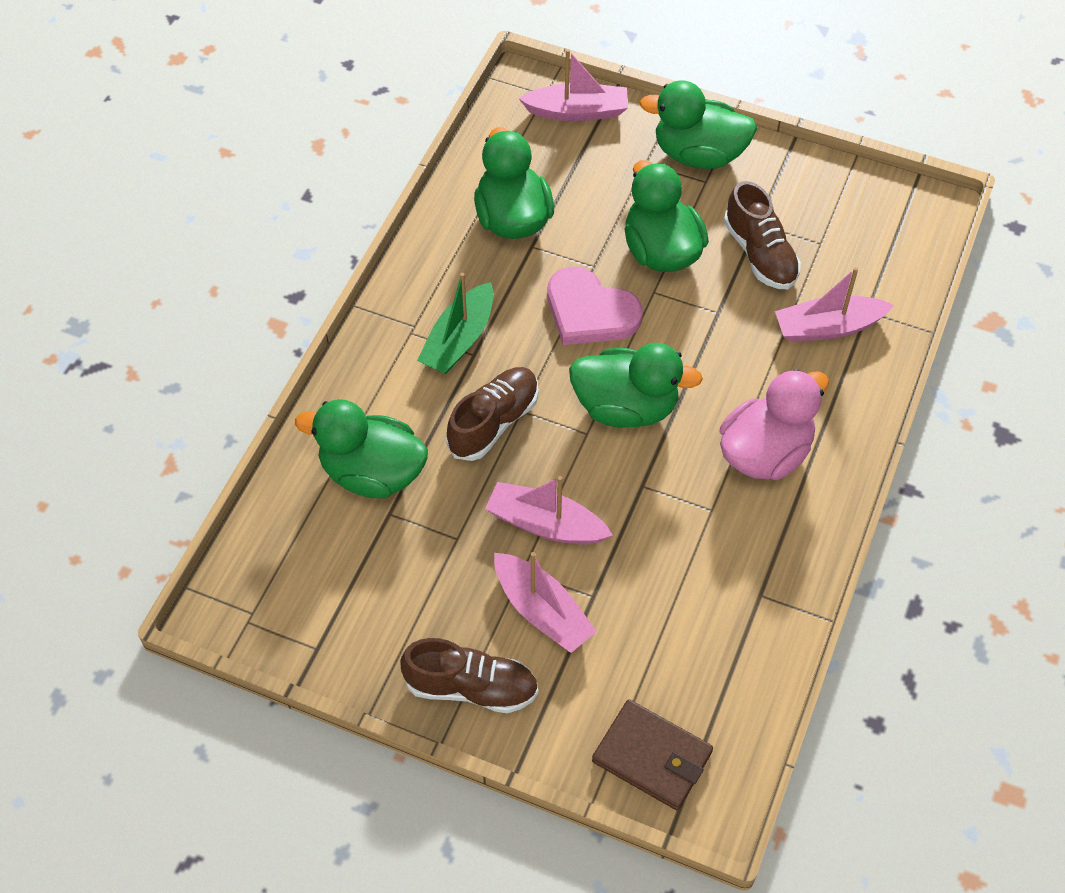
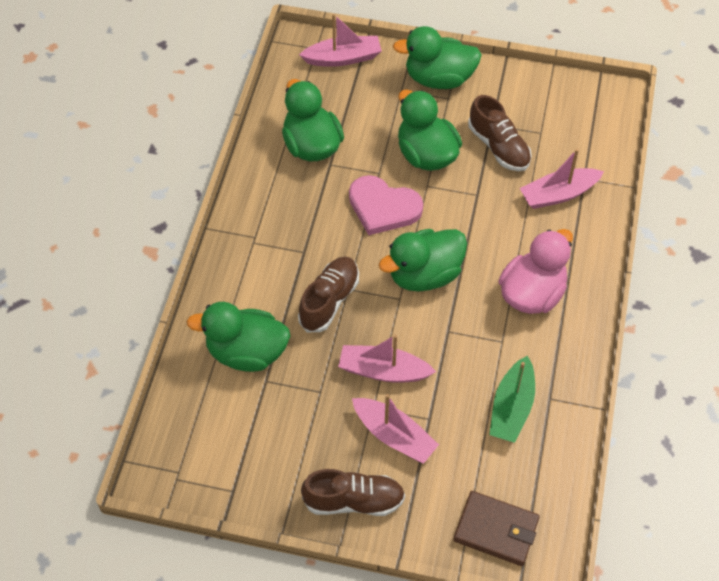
camera: 10 degrees left, 0 degrees up
(459, 340) = (290, 242): green boat -> green boat (511, 408)
(626, 407) = (424, 275): green duck -> green duck turned 150 degrees clockwise

